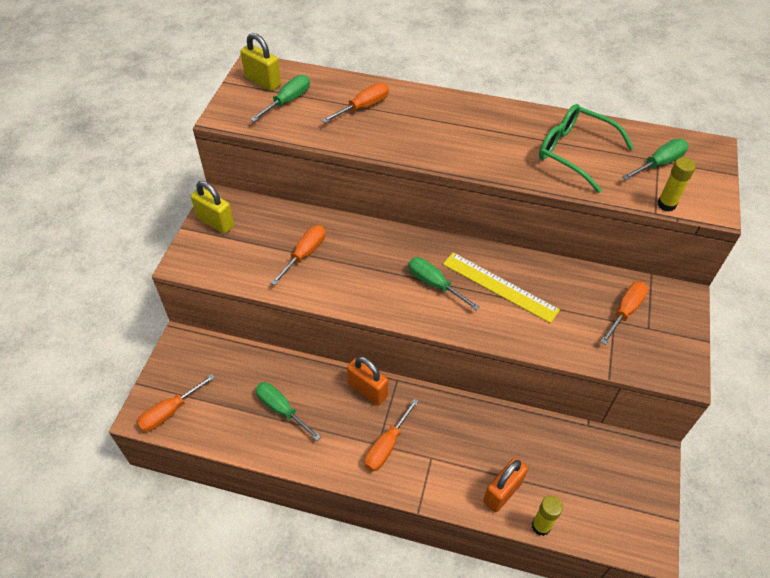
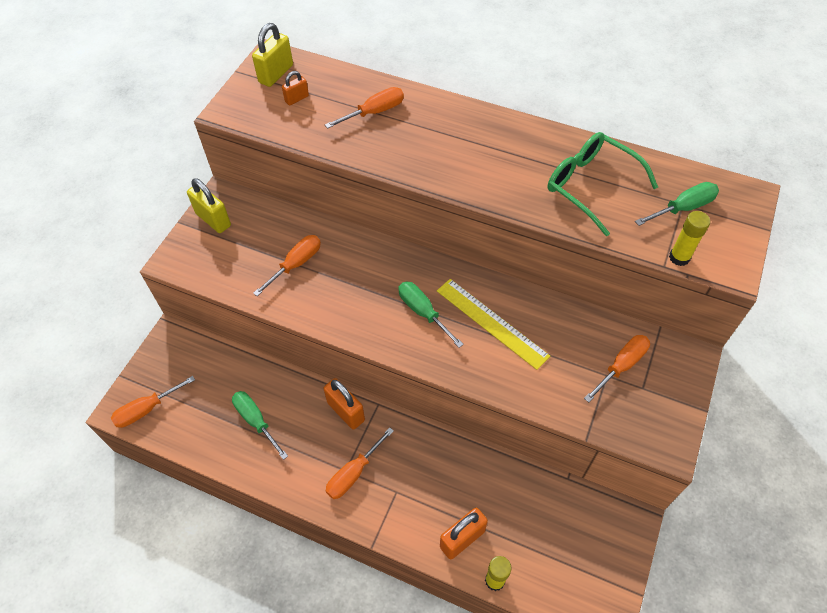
camera: 10 degrees right, 5 degrees up
(263, 81) = (276, 74): yellow padlock -> yellow padlock turned 75 degrees clockwise
(287, 101) = (297, 99): green screwdriver -> orange padlock

